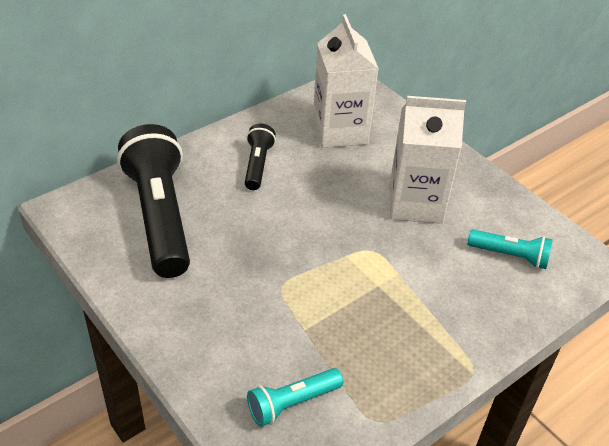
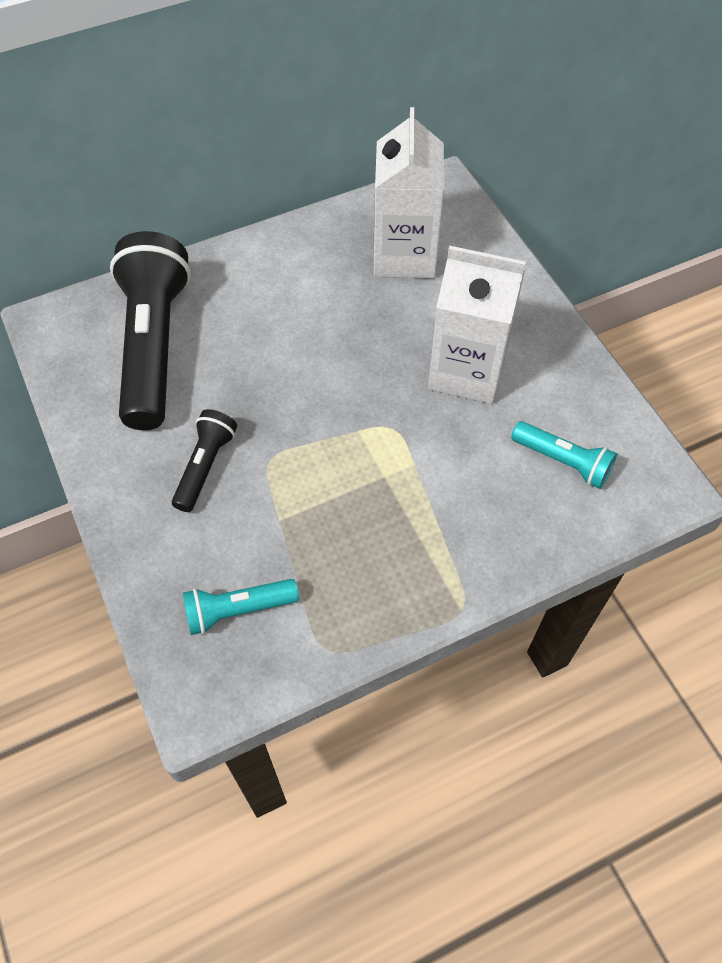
camera: 15 degrees right, 15 degrees up
(258, 165) = (288, 291): black flashlight -> black flashlight (205, 466)

